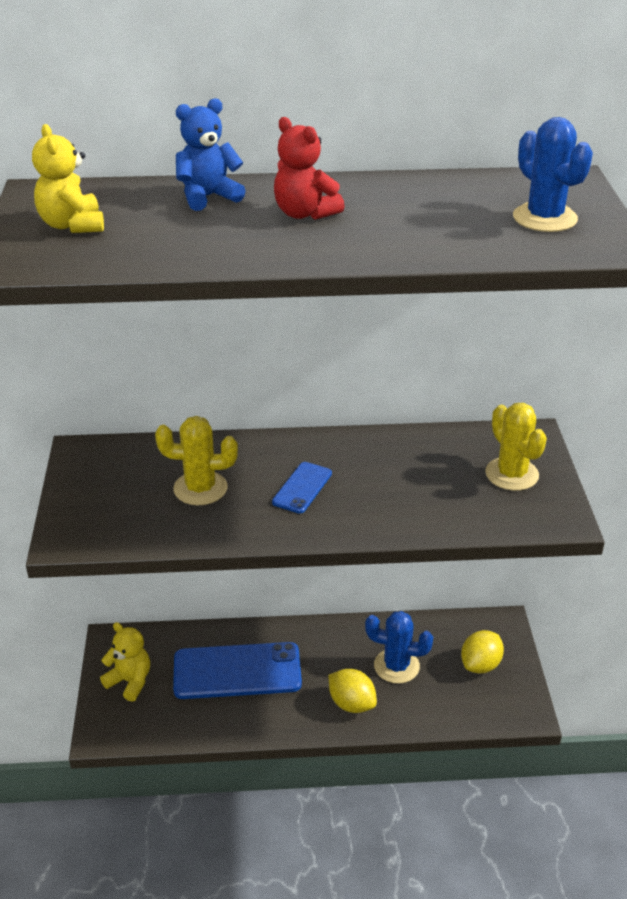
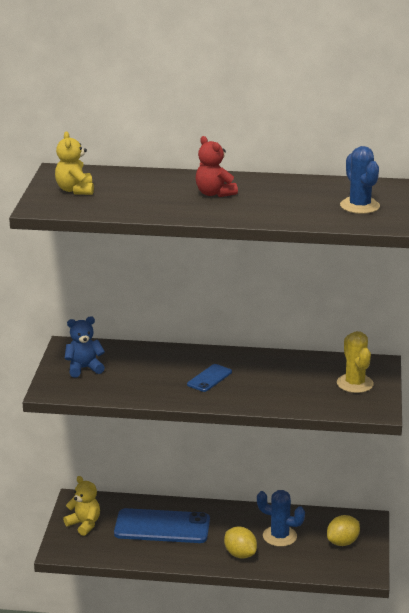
camera: 10 degrees right, 10 degrees down
(200, 488) = (142, 372): yellow cactus -> none
(208, 197) = (159, 180): blue teddy bear -> blue teddy bear (84, 368)

